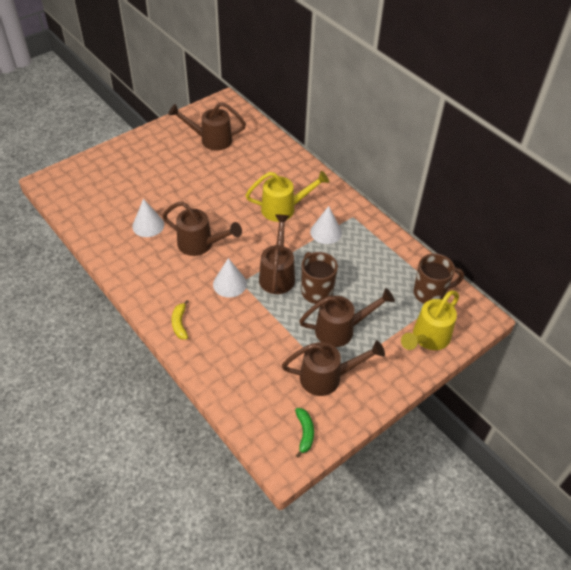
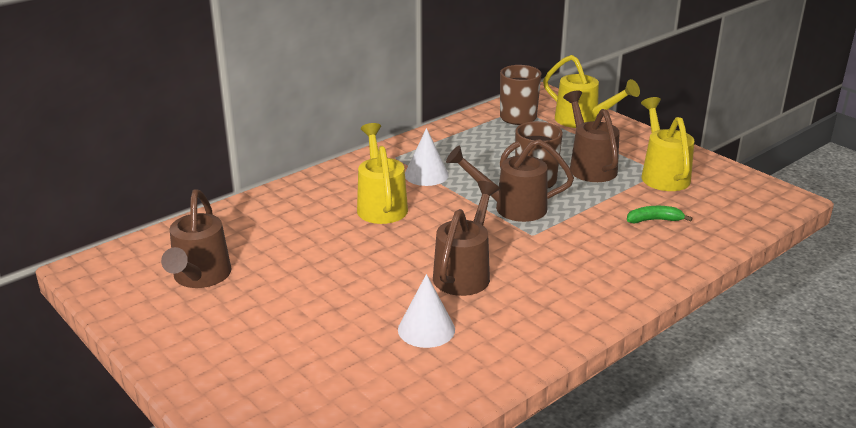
camera: 90 degrees left, 20 degrees down
(180, 323) = (626, 280): yellow banana -> none
(229, 284) = (539, 243): white cone -> none
(304, 433) = (743, 187): green banana -> green banana (654, 220)
(327, 377) = (662, 175): brown watering can -> yellow watering can

